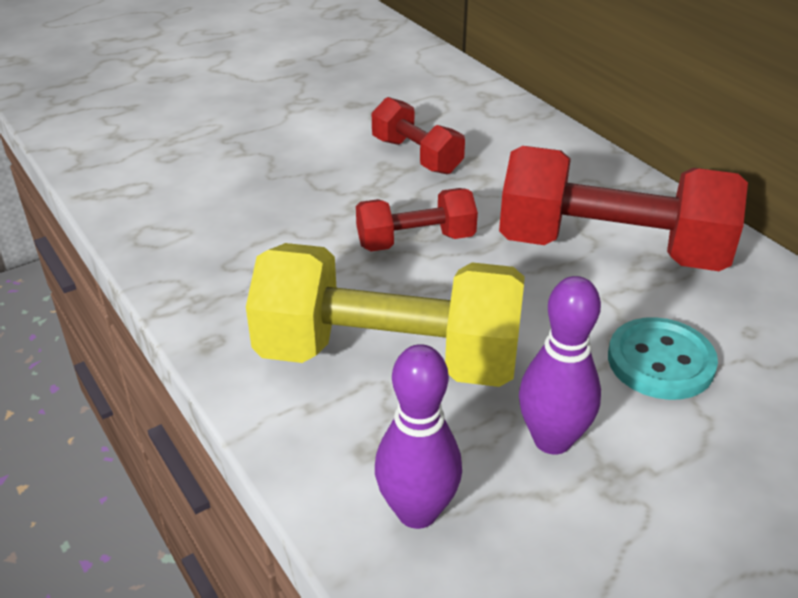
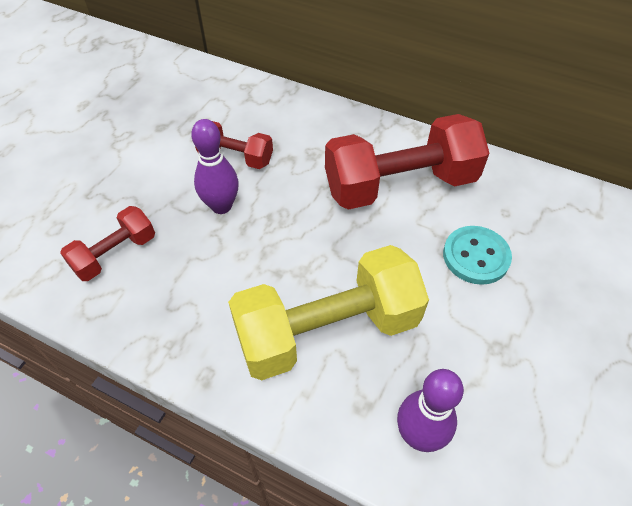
camera: 30 degrees left, 15 degrees up
(416, 241) = (282, 229): red dumbbell -> red dumbbell (115, 254)
(552, 440) = (456, 342): purple bowling pin -> purple bowling pin (221, 206)

